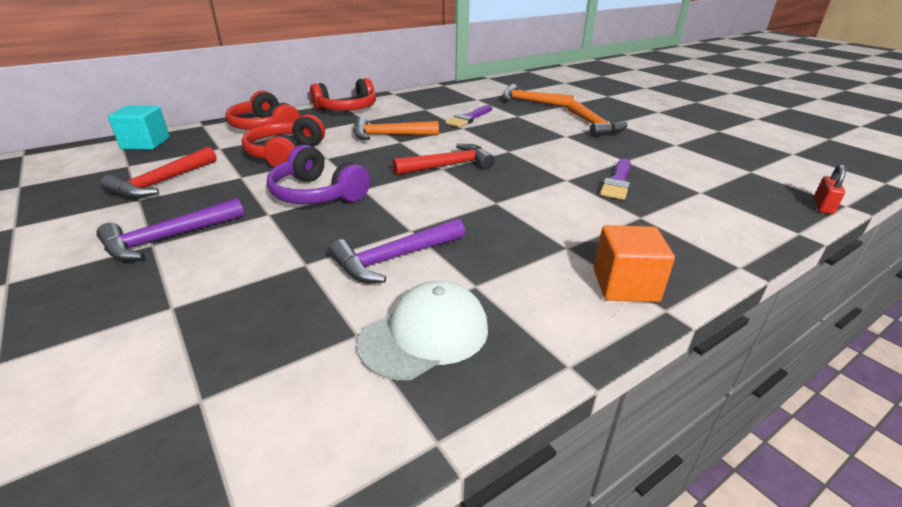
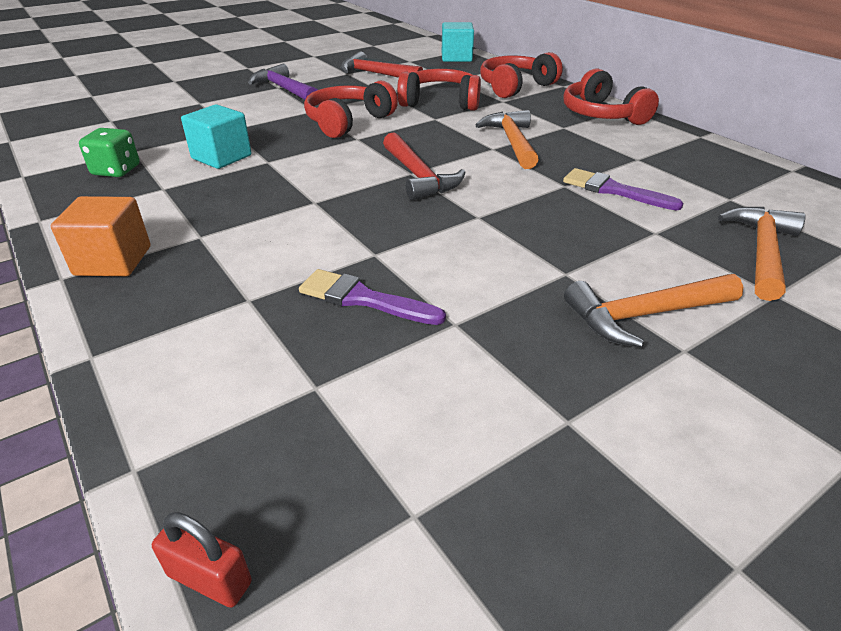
camera: 90 degrees right, 5 degrees up
(317, 194) = (348, 122): purple headphones -> red headphones
(394, 258) = (221, 157): purple hammer -> turquoise cube
(425, 334) = (116, 170): white cap -> green dice

